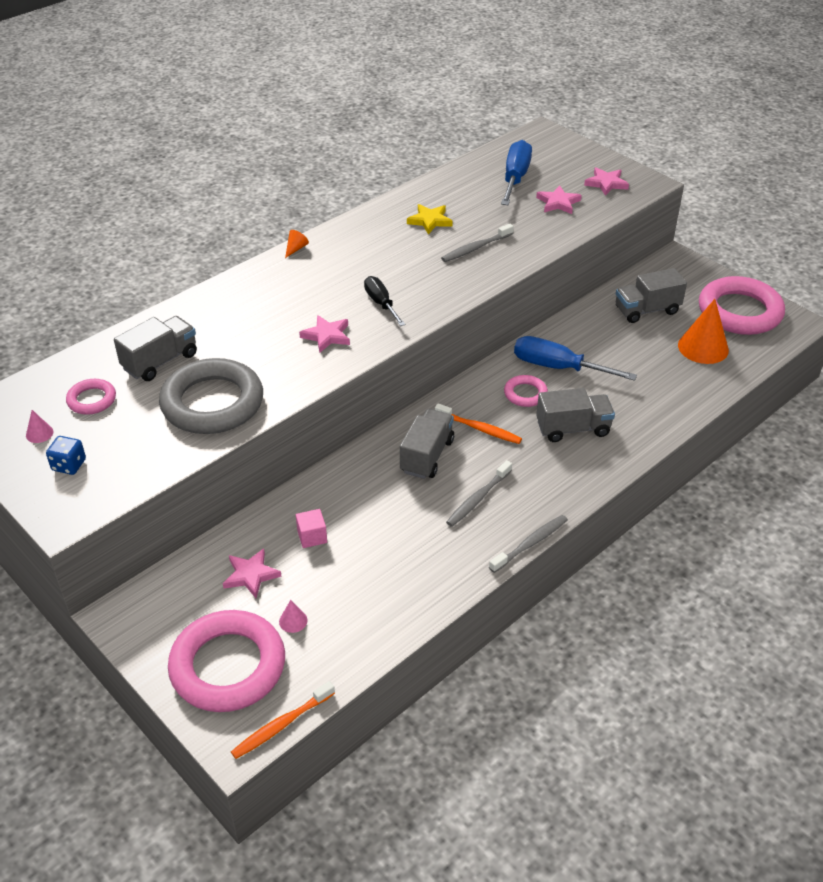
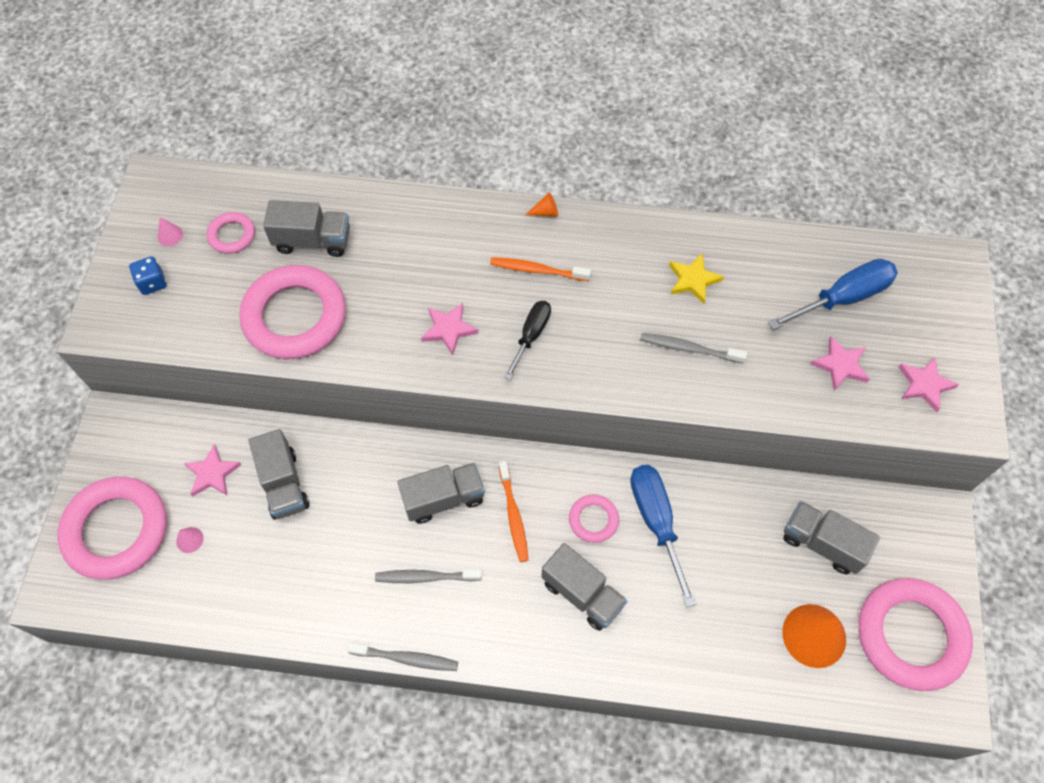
camera: 50 degrees right, 20 degrees up
(212, 403) = (295, 316): grey ring -> pink ring
(281, 725) = (89, 611): orange toothbrush -> orange toothbrush (537, 270)
(312, 536) = (284, 484): pink cube -> grey truck

